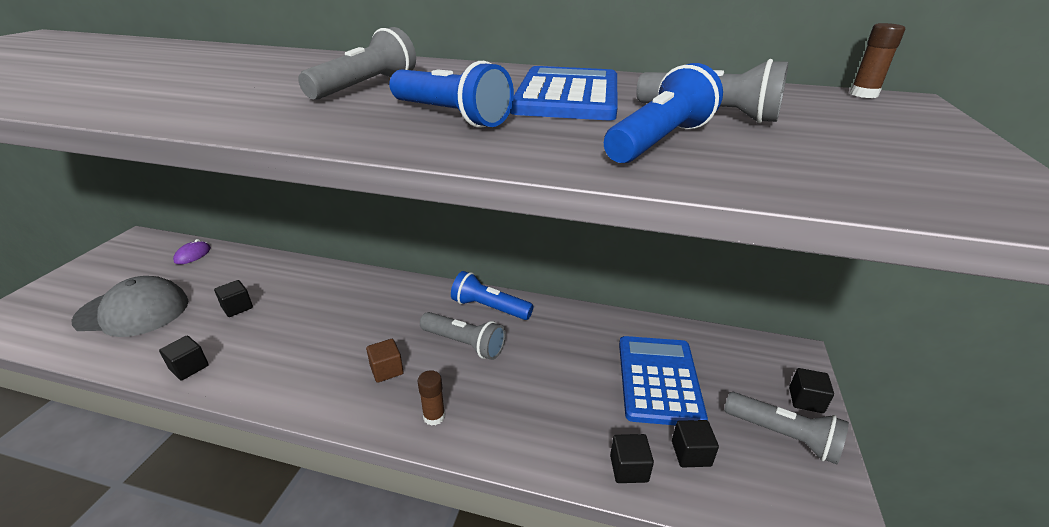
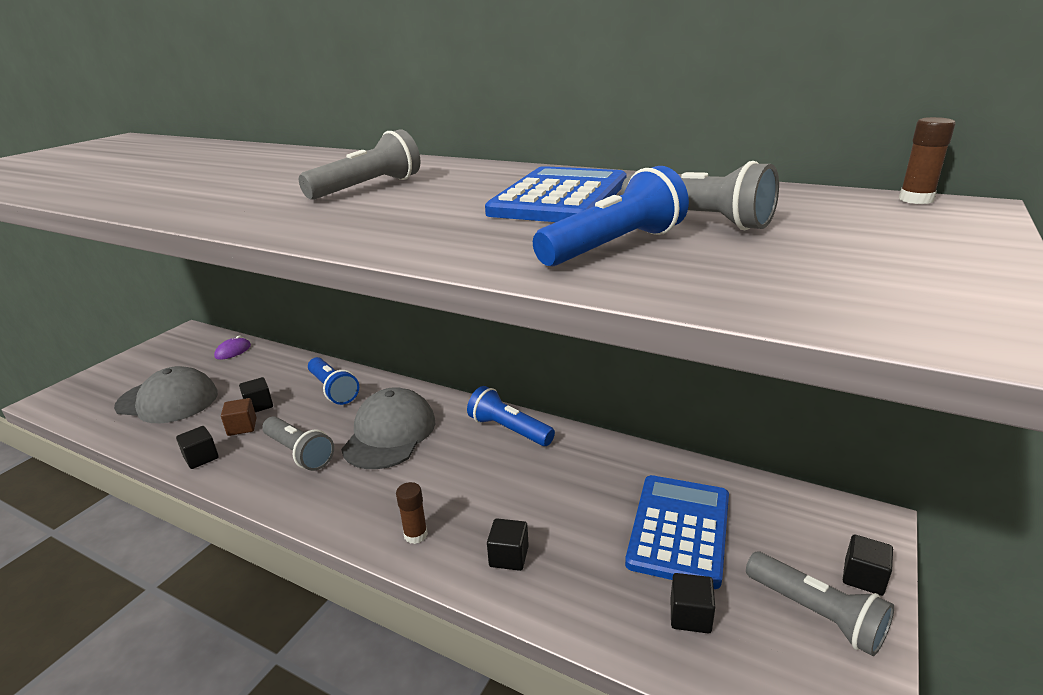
camera: 15 degrees right, 5 degrees down
(379, 323) = (389, 434): none -> grey cap
(386, 370) = (382, 482): brown cube -> brown cube (242, 427)
(450, 116) = (425, 217): blue flashlight -> blue flashlight (333, 390)
(464, 344) = (470, 465): grey flashlight -> grey flashlight (299, 453)
(629, 468) = (610, 620): black cube -> black cube (509, 556)

